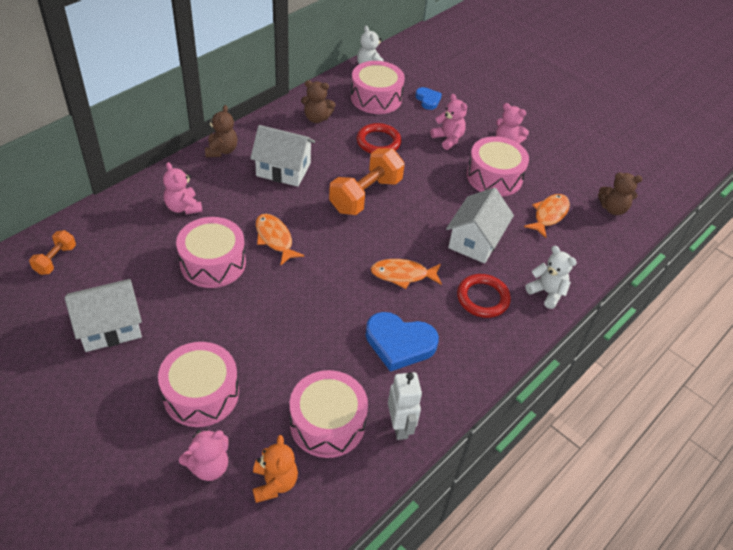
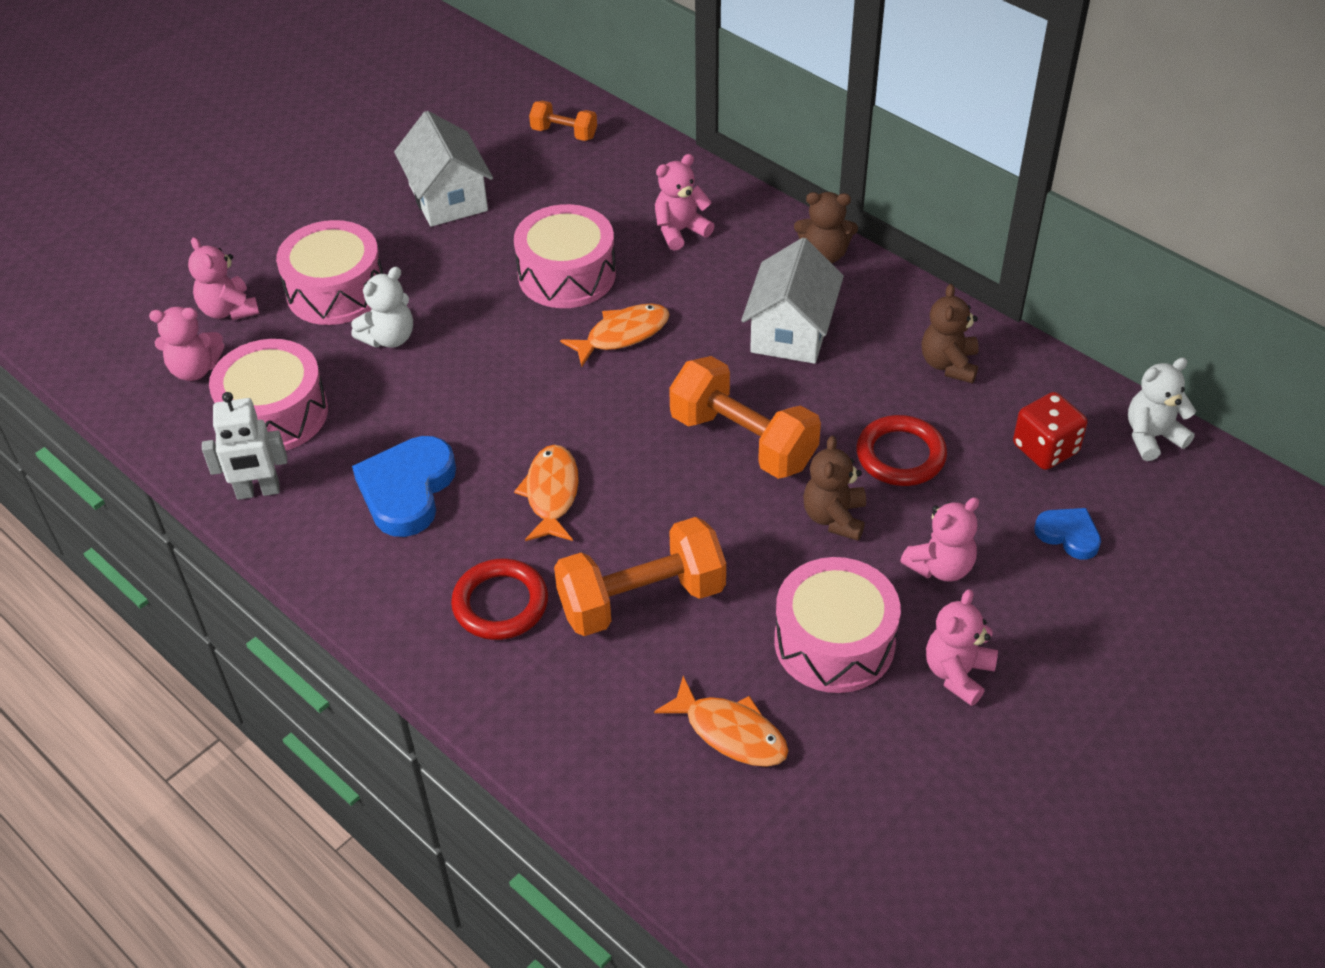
camera: 95 degrees right, 0 degrees up
(274, 483) = (195, 369): orange teddy bear -> pink teddy bear
(376, 98) = (1045, 449): pink drum -> red dice
(428, 100) = (1068, 535): blue heart -> blue heart turned 120 degrees counterclockwise
(475, 241) = (642, 600): white house -> orange dumbbell
(547, 292) = (515, 705): white teddy bear -> white teddy bear (389, 338)
(613, 209) = (768, 864): brown teddy bear -> brown teddy bear (834, 518)

